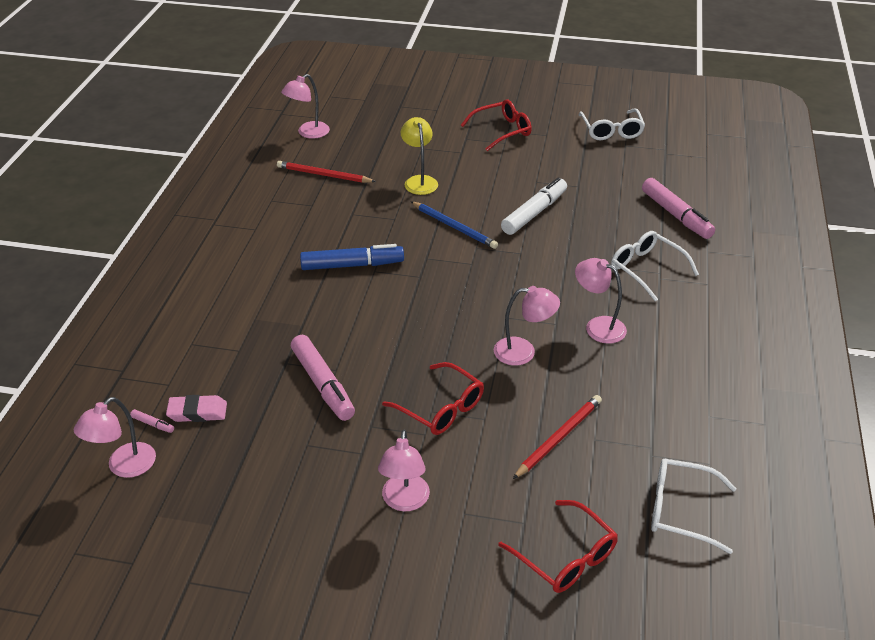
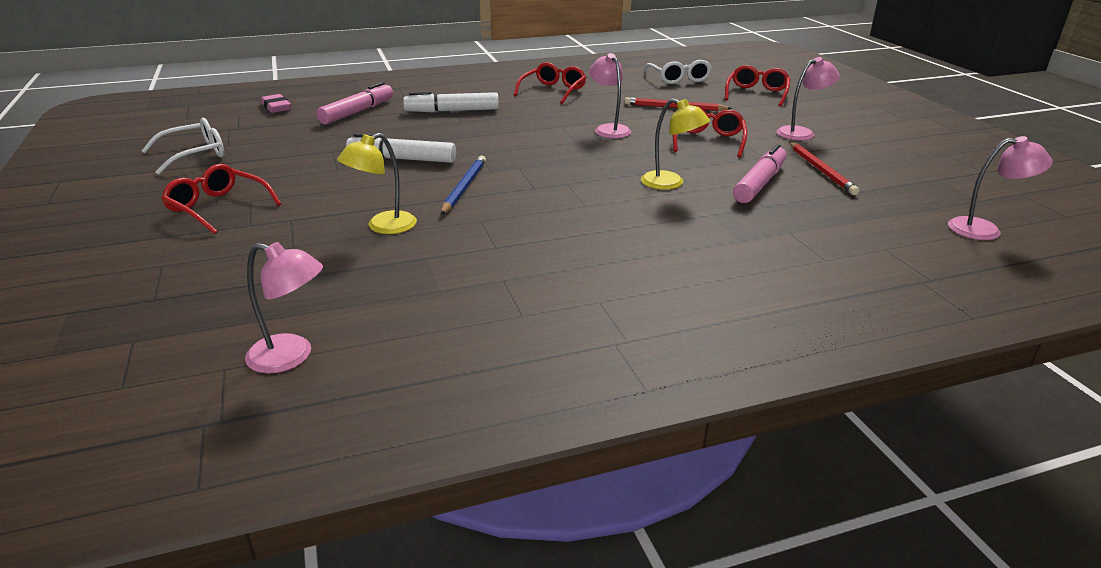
camera: 120 degrees left, 10 degrees down
(153, 424) = (932, 236): pink marker -> none
(197, 412) = (882, 222): pink eraser -> pink eraser (276, 107)
(324, 175) = (419, 296): red pencil -> red pencil (821, 170)
(352, 265) = (590, 218): blue marker -> none
(370, 331) = (670, 183): none -> yellow lamp
(597, 326) = (546, 114): pink lamp -> none
(646, 269) = (452, 111): white glasses -> white marker
(681, 363) = (553, 91): none -> red glasses

